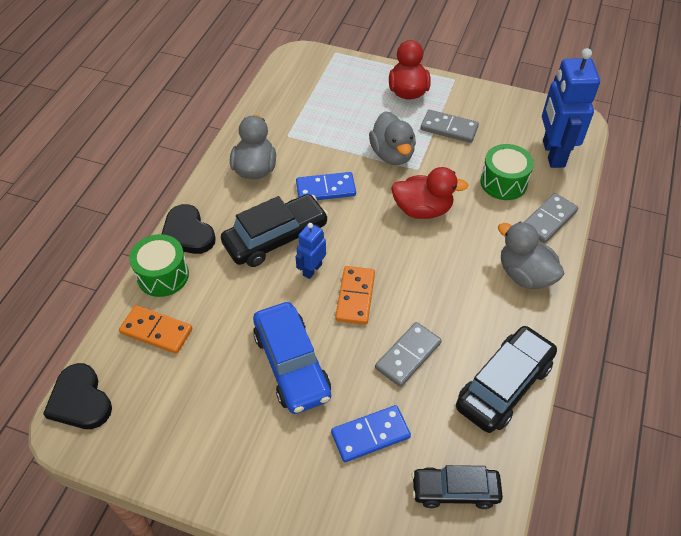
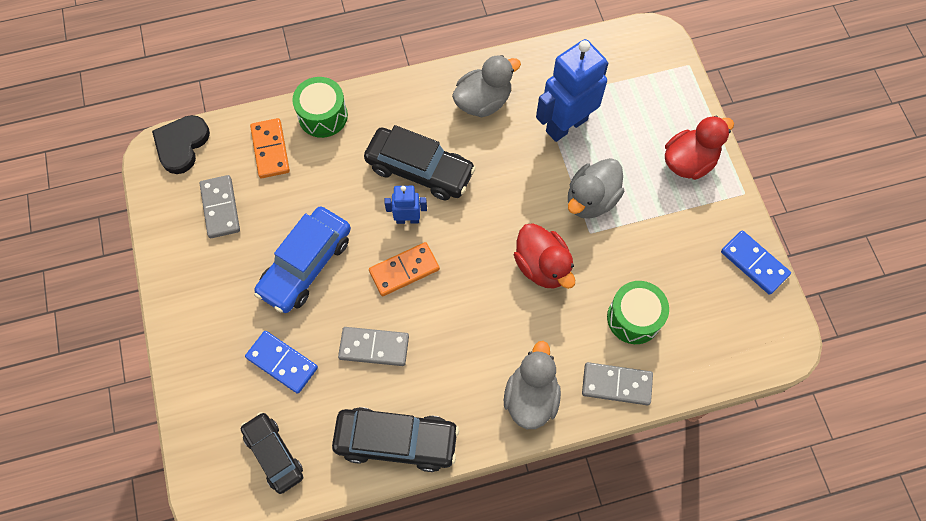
camera: 55 degrees right, 15 degrees up
(187, 233) = (376, 102): black heart -> none
(326, 189) = (504, 172): blue domino -> blue domino (754, 263)
(449, 128) = (668, 228): grey domino -> grey domino (220, 208)
(552, 154) = (712, 343): blue robot -> blue robot (566, 125)

